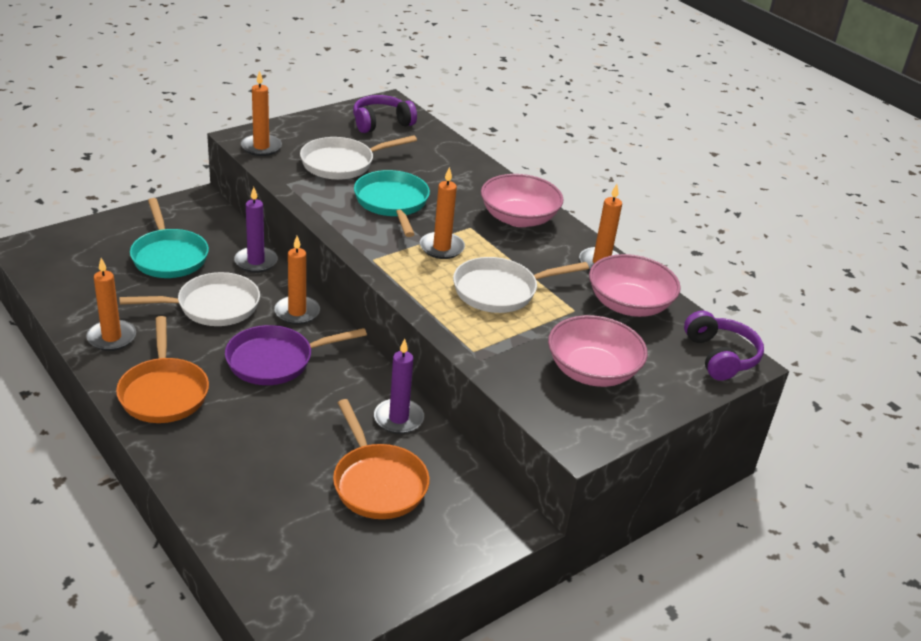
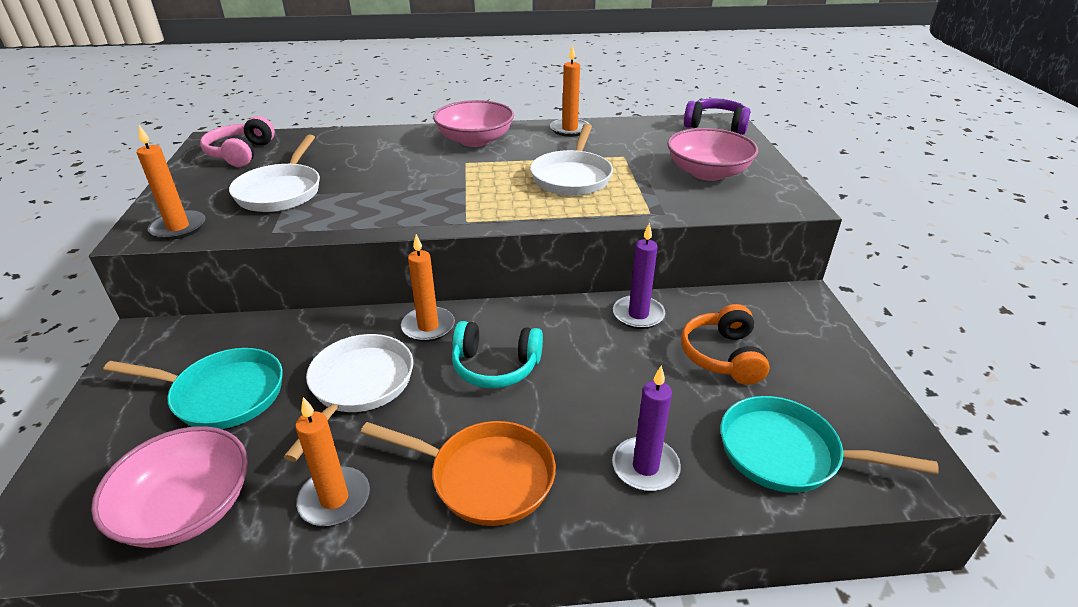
camera: 55 degrees left, 0 degrees up
(256, 262) = (312, 328): purple candle -> purple candle (645, 467)
(275, 360) = (495, 366): purple pan -> turquoise headphones
(377, 483) = (723, 356): orange pan -> orange headphones
(381, 123) = (241, 153): purple headphones -> pink headphones
(392, 203) = (384, 186): turquoise pan -> turquoise pan (786, 453)
(441, 248) = (483, 183): orange candle -> none
(629, 304) = (631, 135): pink bowl -> pink bowl (187, 508)

